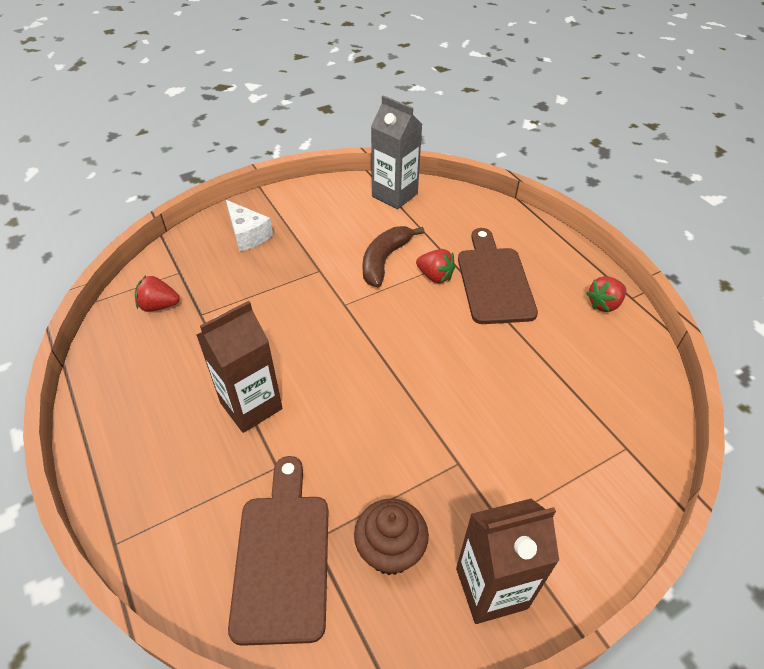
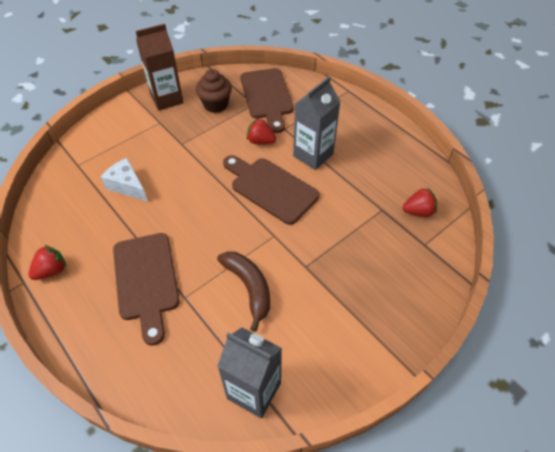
camera: 170 degrees right, 5 degrees up
(248, 235) = (390, 297): white cheese -> white cheese (127, 186)
(251, 406) = (313, 155): brown carton -> grey carton
(331, 362) = (271, 188): none -> brown cutting board
(384, 260) = (249, 287): brown banana -> brown banana turned 45 degrees counterclockwise
(435, 276) = (200, 276): red strawberry -> red strawberry (260, 141)

